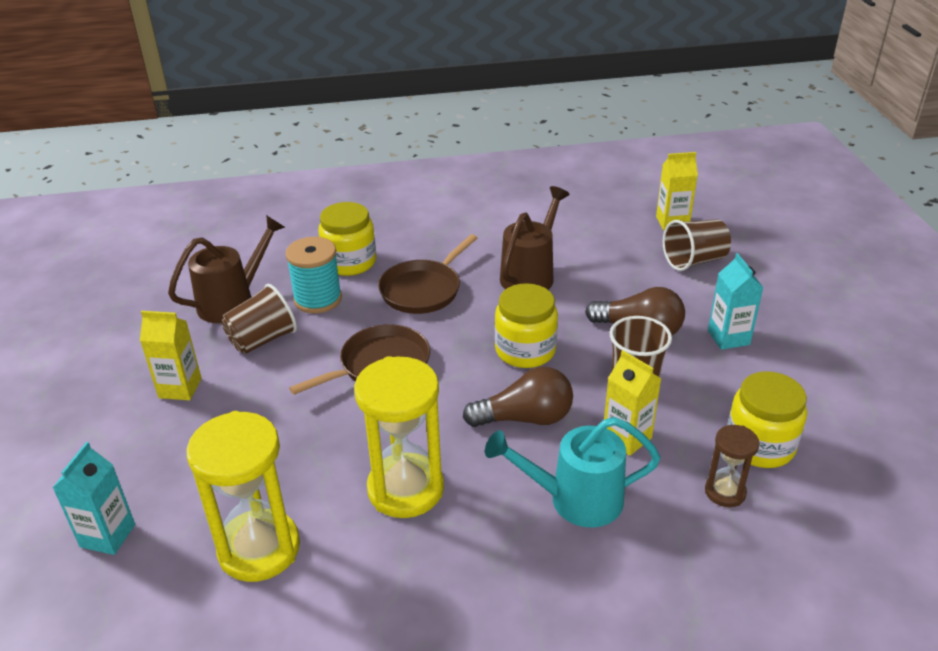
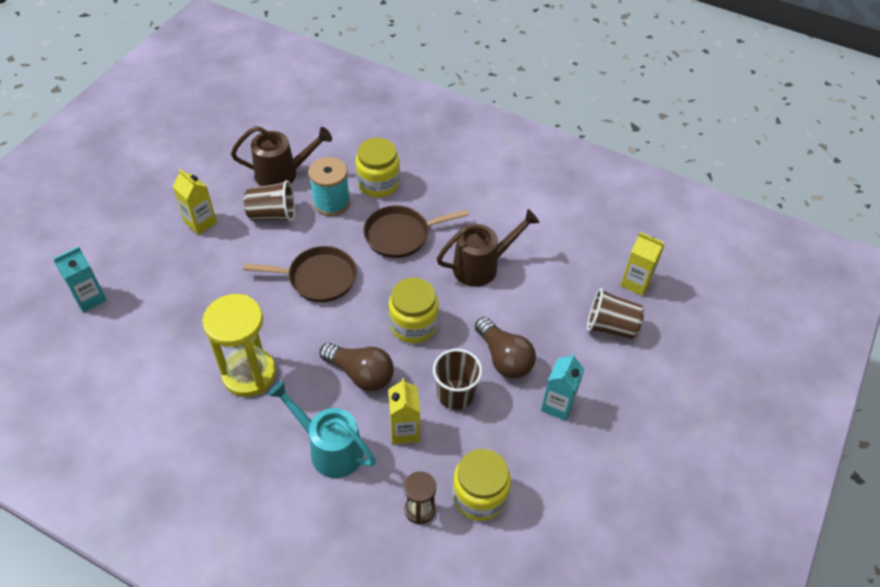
camera: 35 degrees right, 15 degrees up
(259, 549) = (147, 358): yellow hourglass -> none

